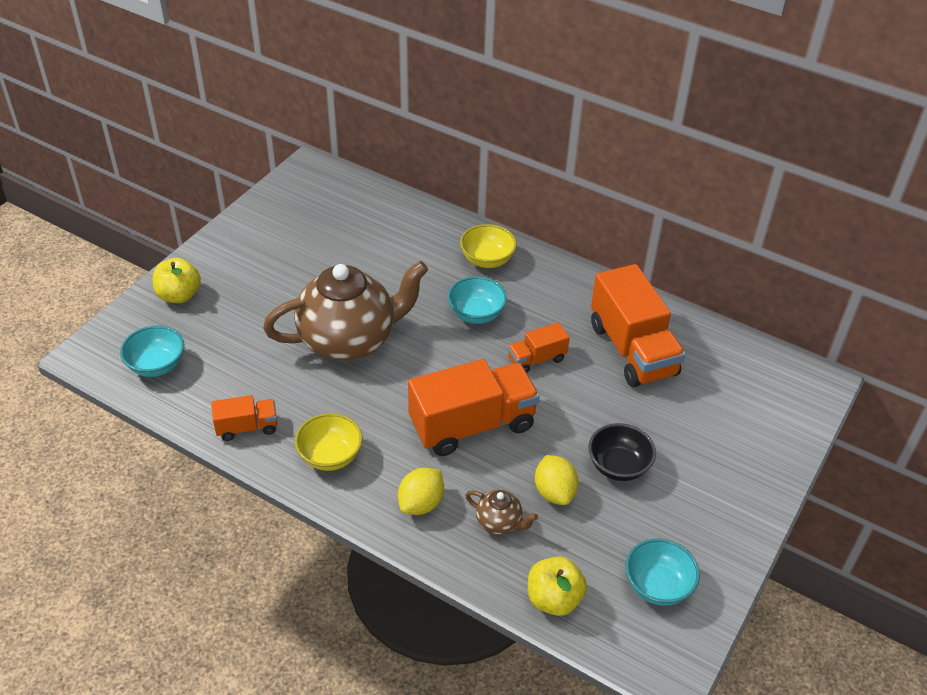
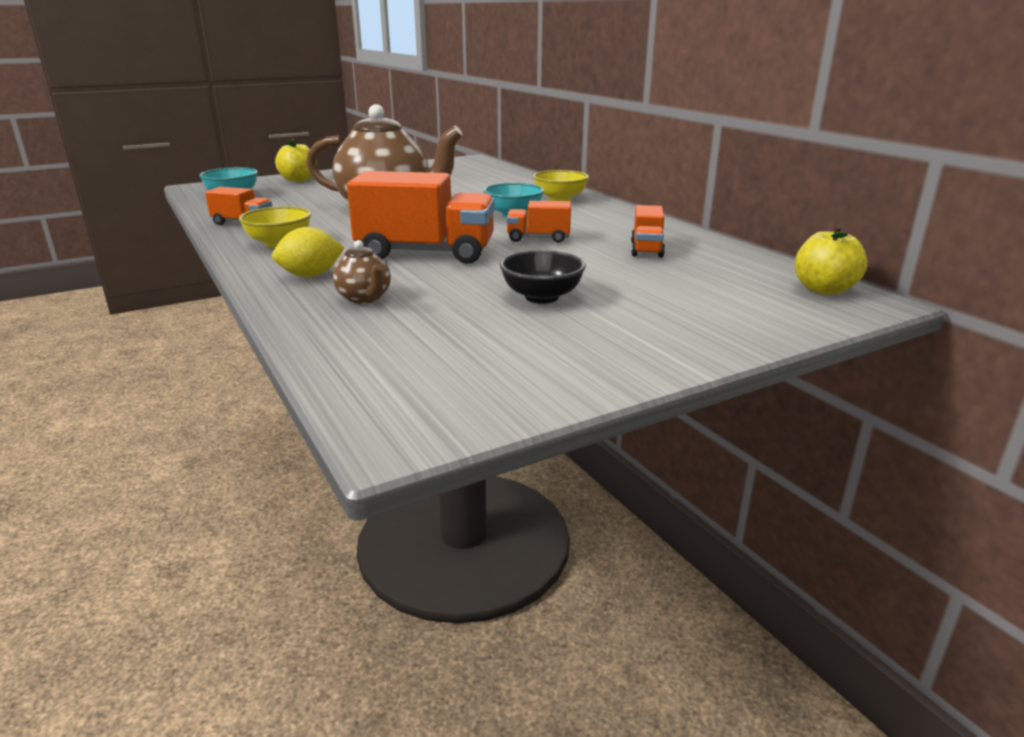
camera: 30 degrees right, 20 degrees down
(554, 492) = (449, 296): yellow lemon -> none
(554, 599) = (342, 349): yellow apple -> yellow apple (824, 289)
(632, 350) = (646, 249): orange truck -> orange truck, size x0.50
(657, 586) = (477, 372): turquoise bowl -> none

